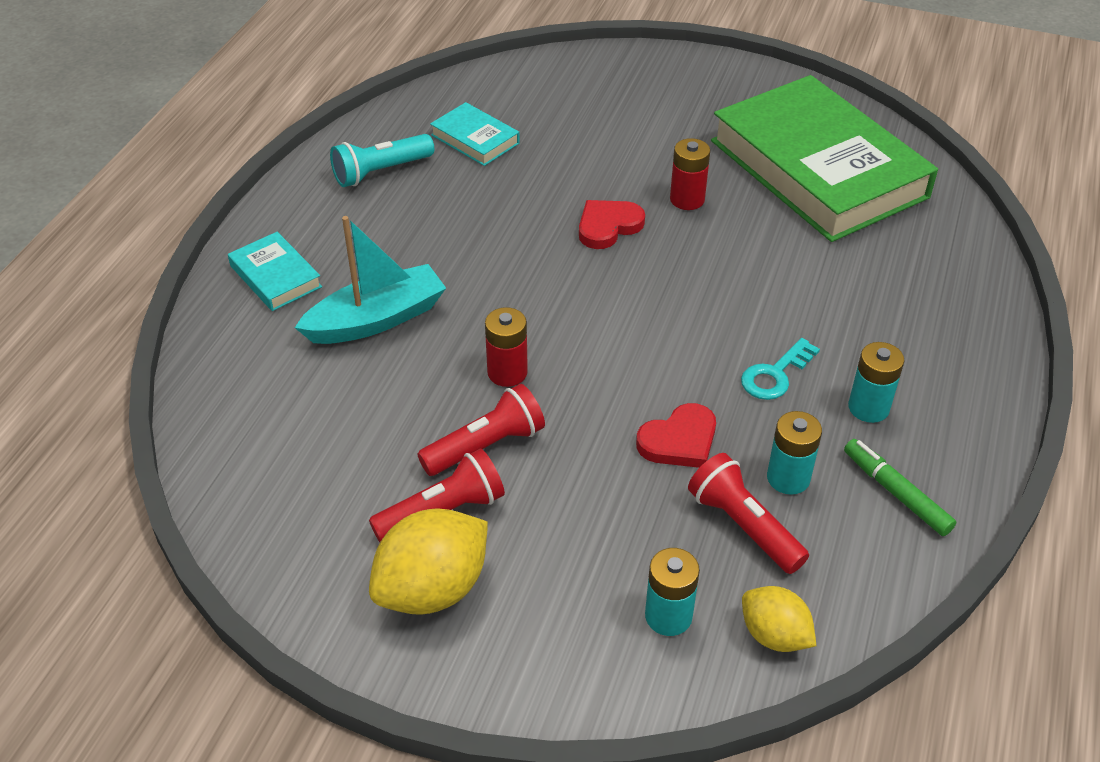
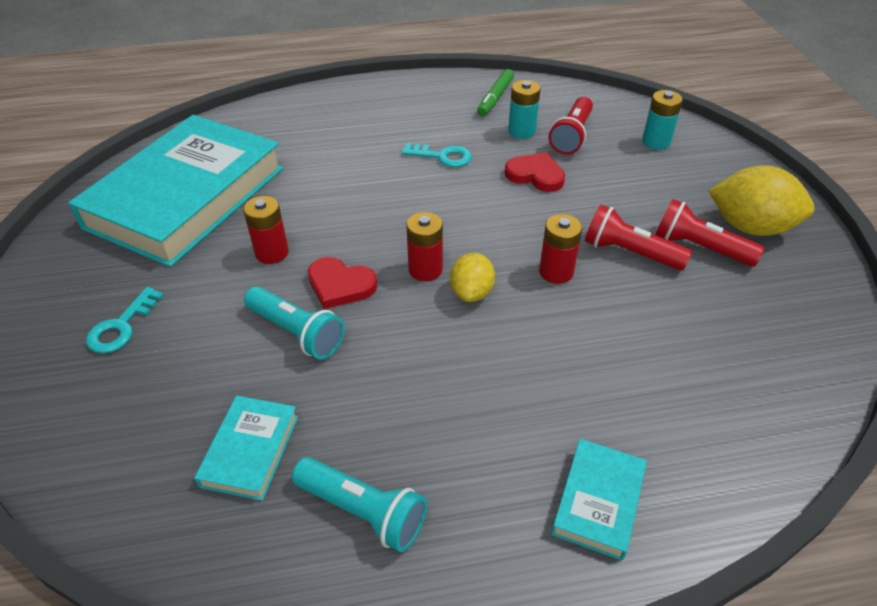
camera: 120 degrees left, 0 degrees up
(376, 319) = (577, 380): turquoise boat -> none
(570, 187) = (297, 333): none -> turquoise flashlight
(586, 285) = (425, 269): none -> red battery
(652, 106) = (121, 327): none -> turquoise key
(774, 635) = (625, 110): yellow lemon -> yellow lemon (471, 292)
(818, 169) = (186, 197): green book -> turquoise book
(868, 407) = (439, 119): turquoise battery -> none

